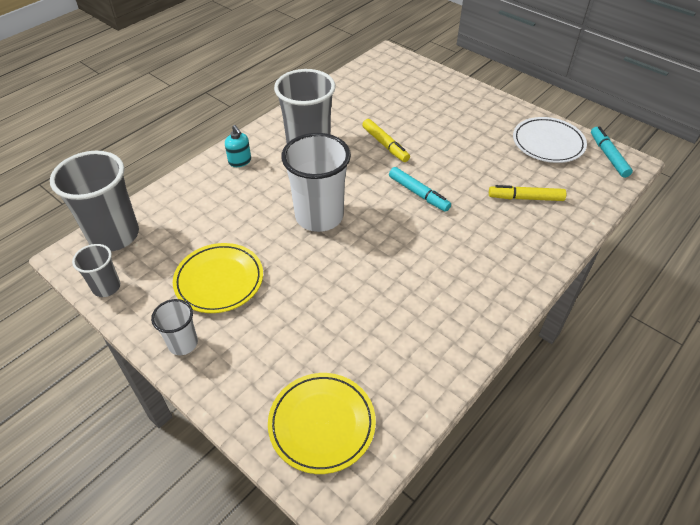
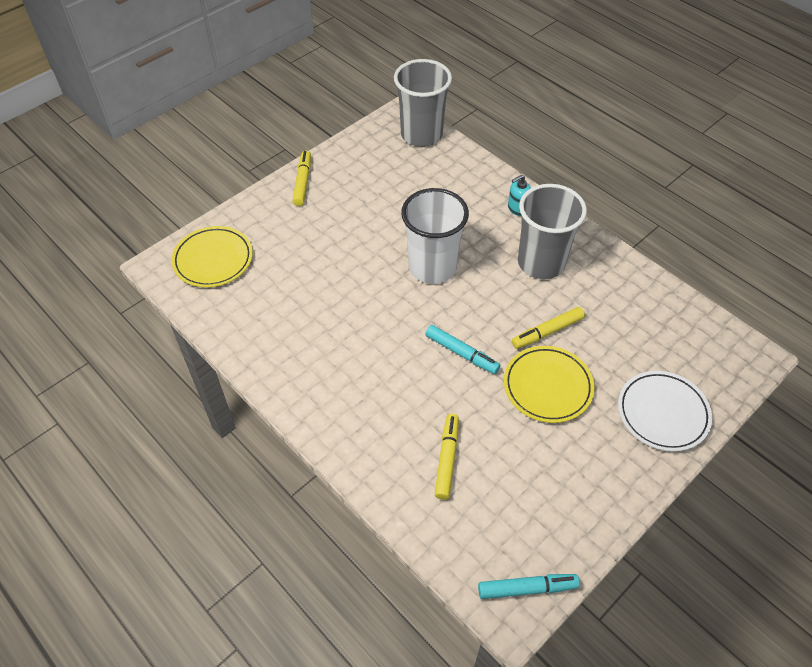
camera: 95 degrees right, 5 degrees up
(106, 287) = (365, 137): grey cup -> none
(183, 343) = (302, 182): white cup -> yellow marker
(219, 280) = (361, 199): yellow plate -> yellow plate (547, 386)
(418, 193) = (461, 353): turquoise marker -> turquoise marker turned 105 degrees counterclockwise
(548, 143) = (554, 515): white plate -> white plate (663, 413)

